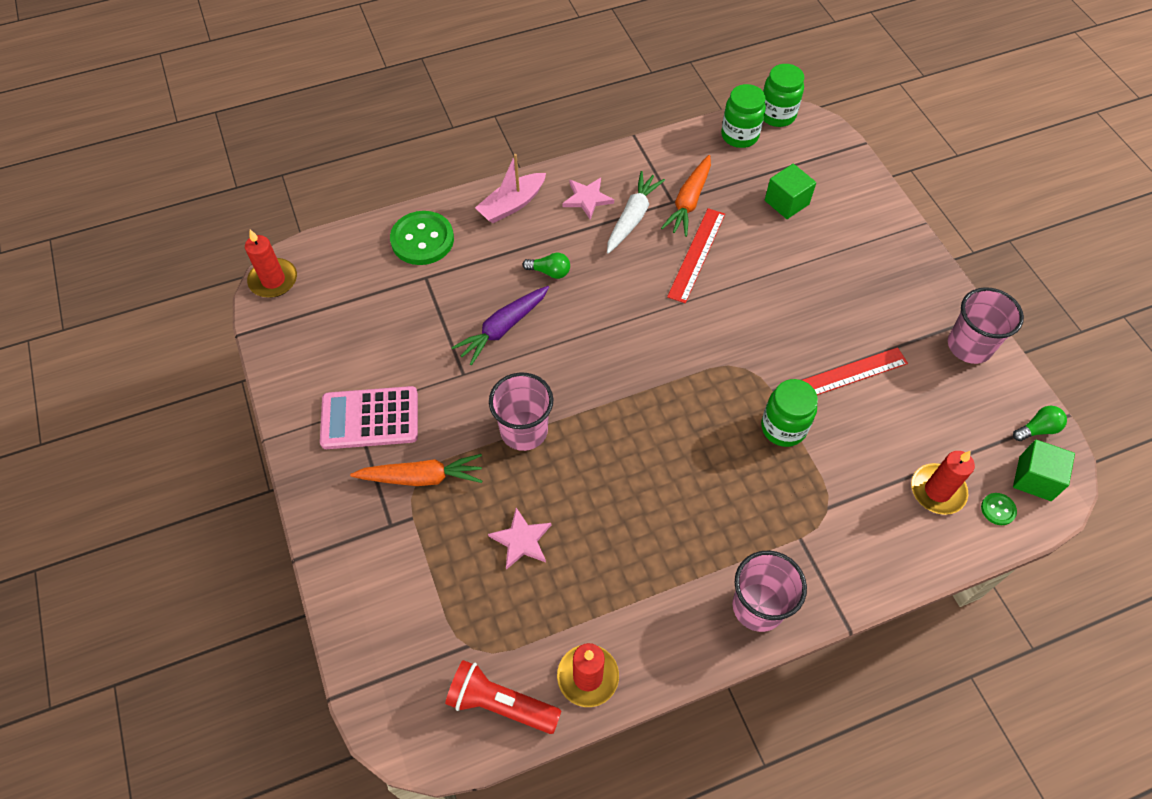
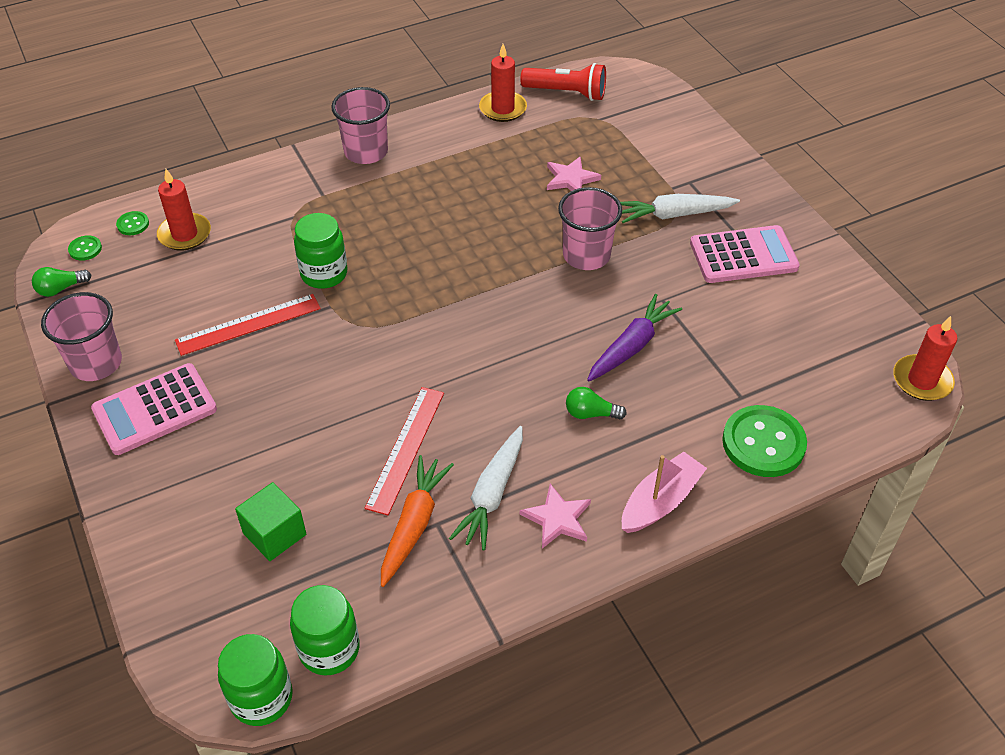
camera: 175 degrees right, 10 degrees down
(421, 477) = (674, 215): orange carrot -> white carrot
(903, 300) = (155, 410): none -> pink calculator
(1035, 478) = (85, 249): green cube -> green button

